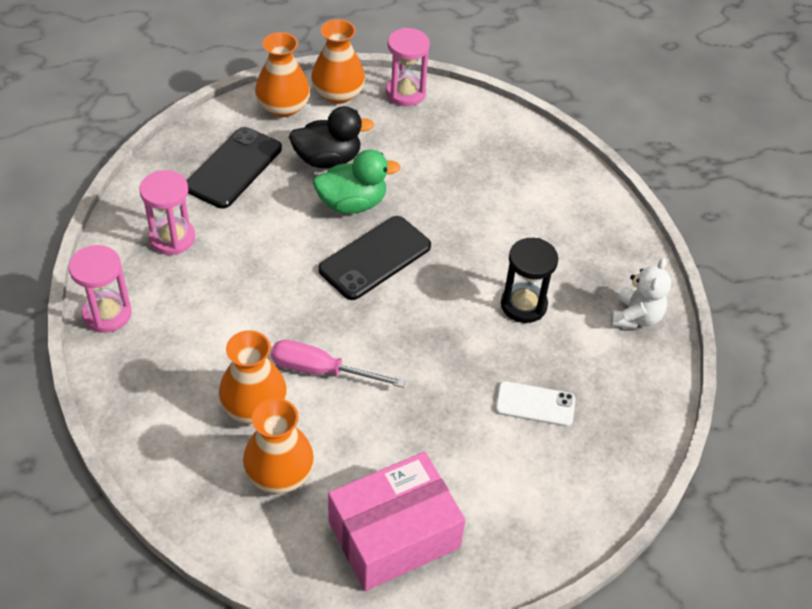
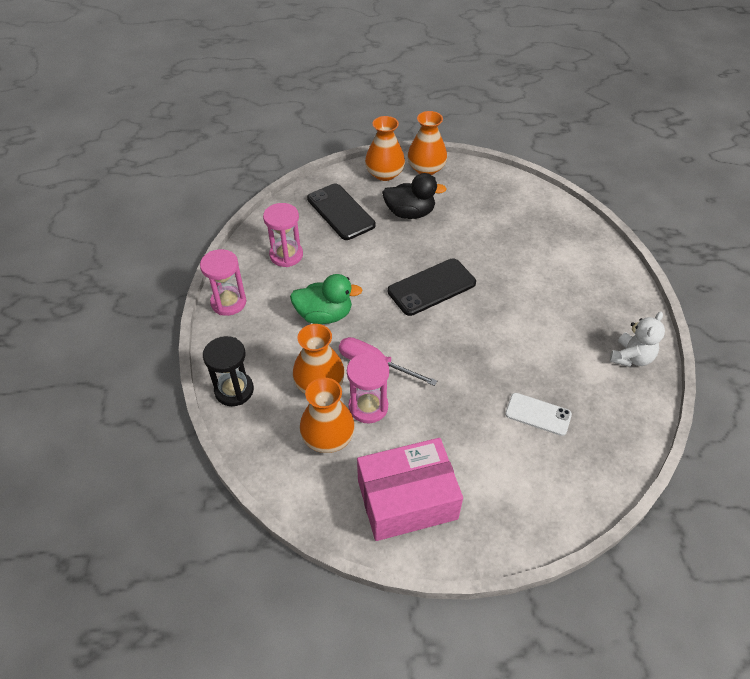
camera: 15 degrees right, 0 degrees up
(234, 168) = (341, 212): black phone -> black phone turned 75 degrees counterclockwise
(352, 203) = (422, 246): green duck -> green duck (324, 315)
(405, 93) = (476, 173): pink hourglass -> pink hourglass (368, 407)
(523, 305) = (541, 336): black hourglass -> black hourglass (234, 390)

